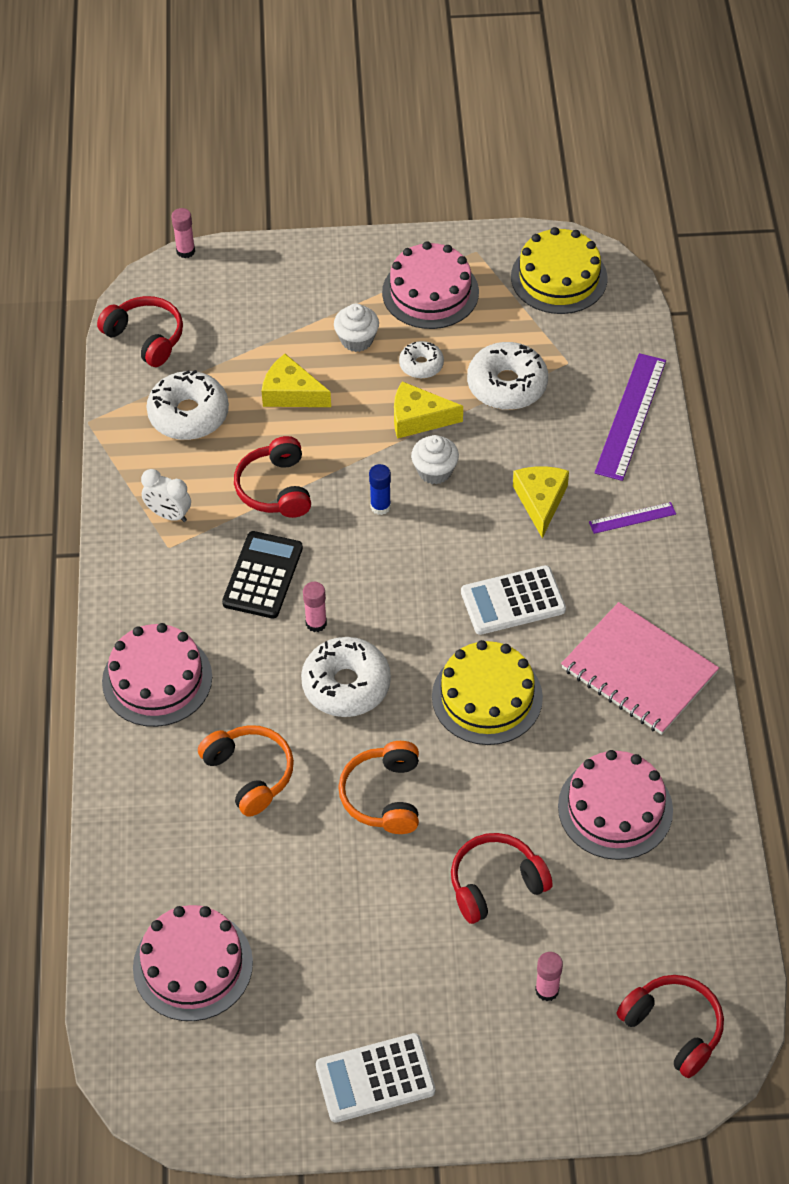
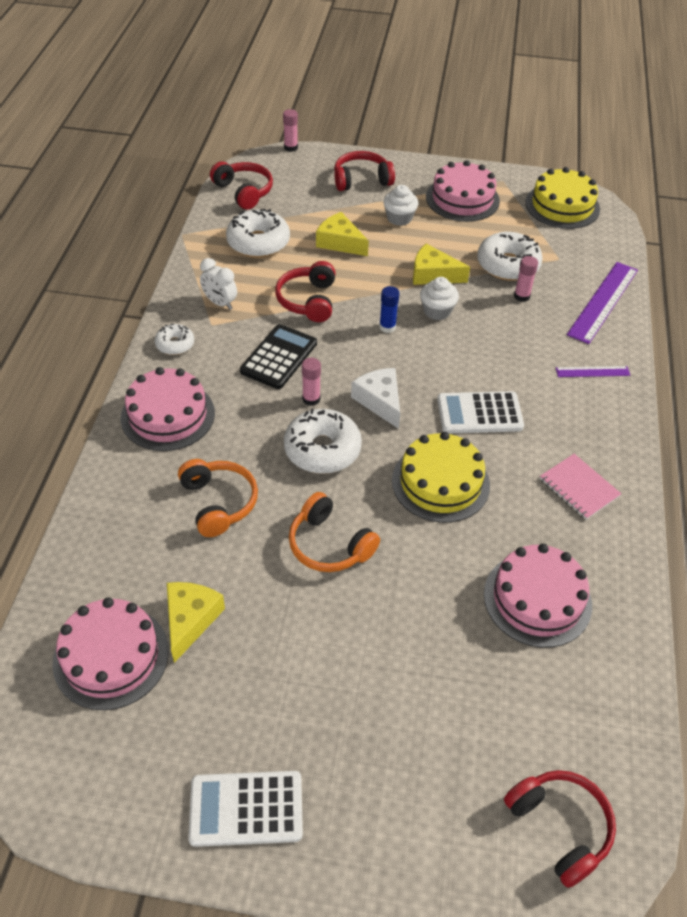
camera: 10 degrees right, 5 degrees down
(384, 796) = (329, 545): orange headphones -> orange headphones turned 60 degrees counterclockwise
(396, 609) = (380, 401): none -> white cheese
(421, 365) = (444, 241): white donut -> white donut (175, 344)
(495, 884) = (411, 643): red headphones -> red headphones (361, 180)
(541, 501) = (518, 346): yellow cheese -> yellow cheese (190, 620)
(547, 990) = (438, 757): pink glue stick -> pink glue stick (521, 296)
(639, 671) = (579, 488): pink notebook -> pink notebook, size x0.58

